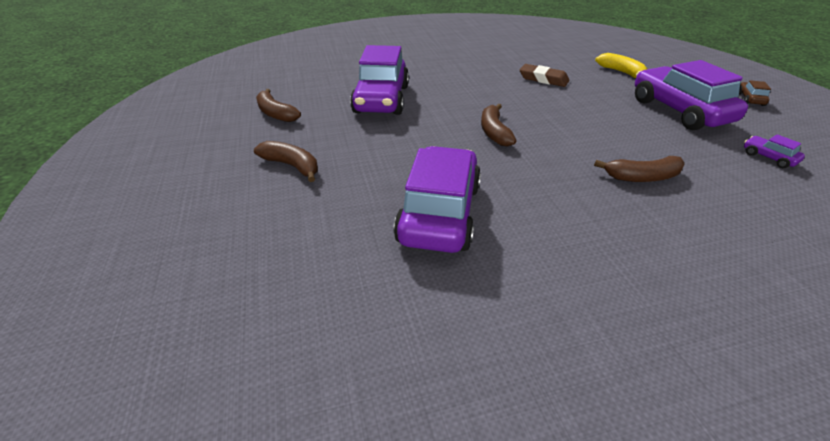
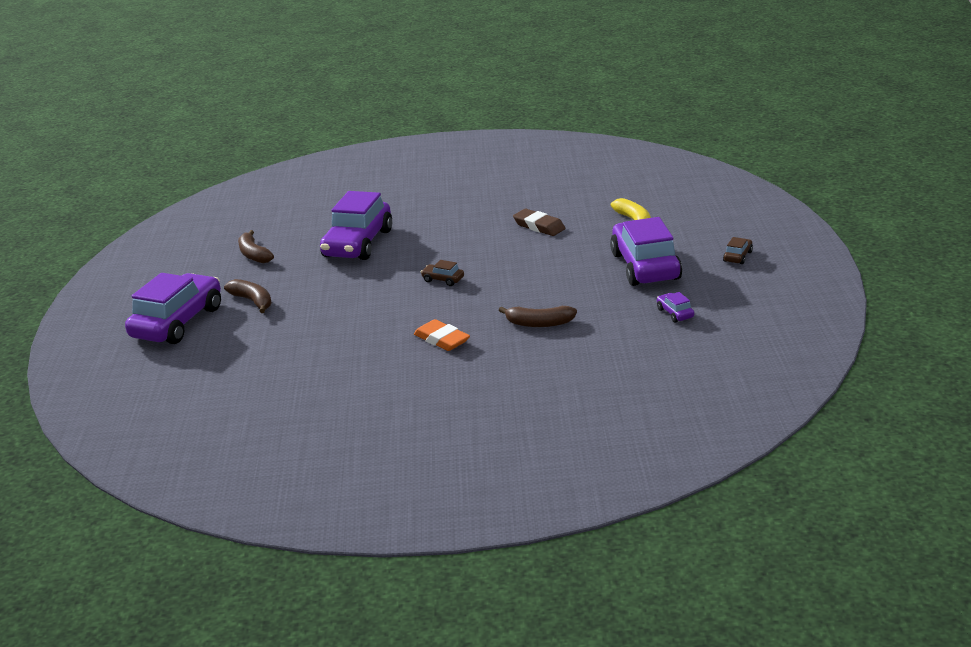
camera: 15 degrees right, 10 degrees down
(439, 213) = (351, 340): purple car -> purple car (178, 322)
(494, 132) = (443, 280): brown banana -> brown car
(550, 205) = (442, 339): none -> orange eraser

